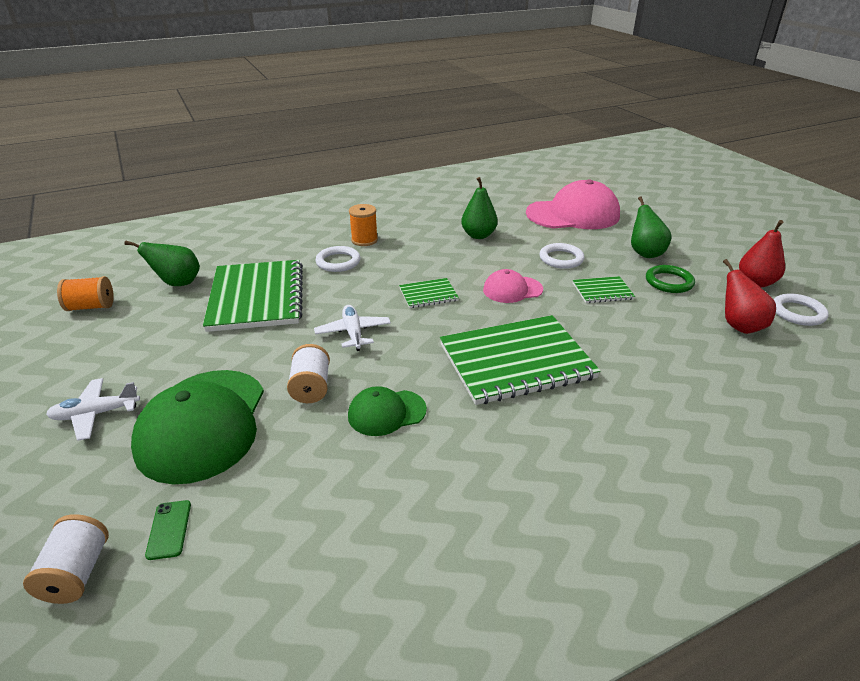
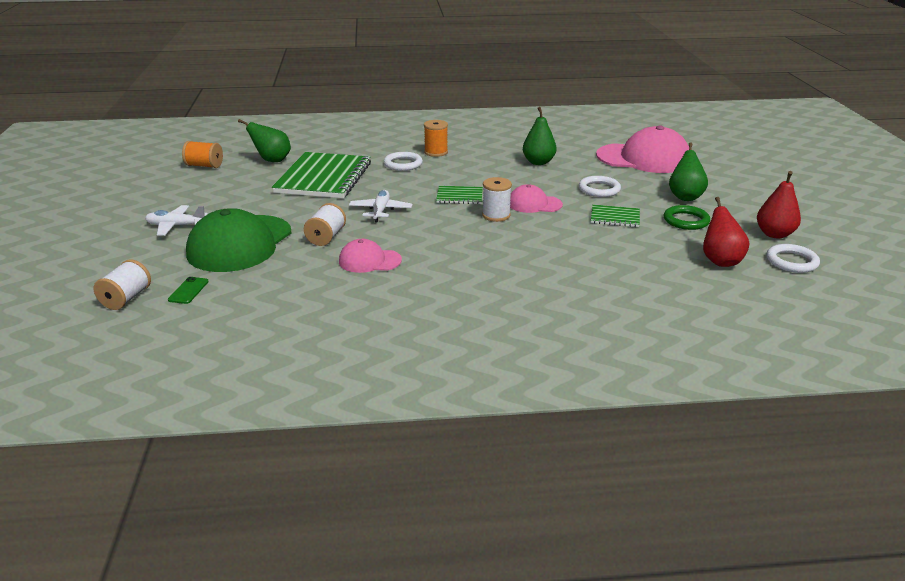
camera: 20 degrees right, 5 degrees down
(386, 412) = (369, 261): green cap -> pink cap
(484, 313) = (496, 215): none -> white spool
(516, 361) = (495, 249): green notebook -> none

